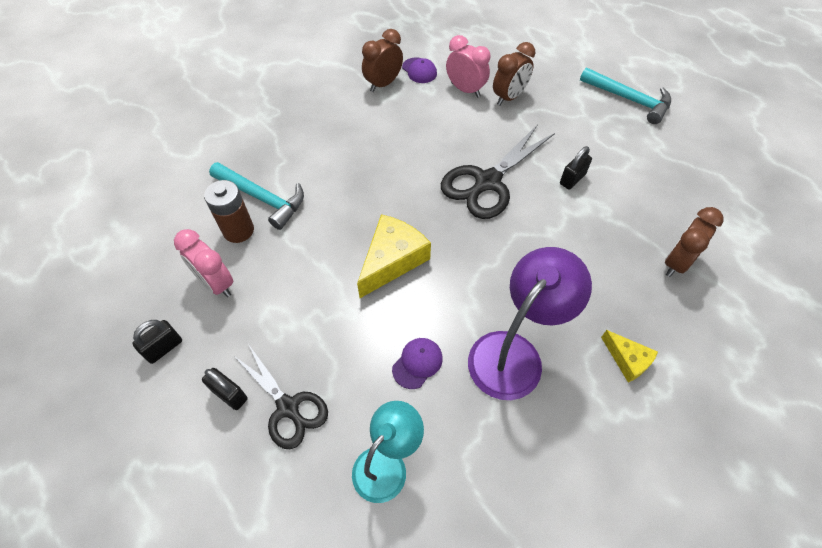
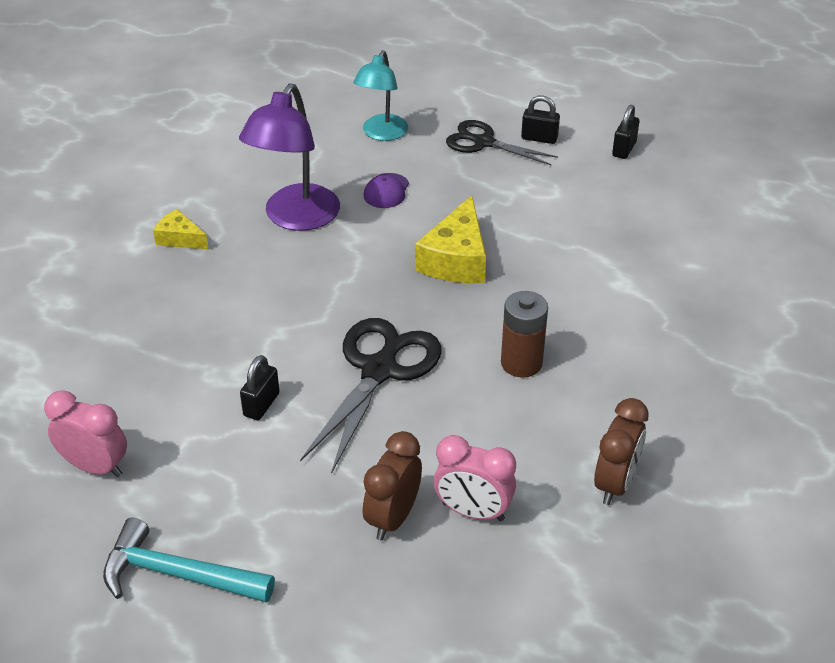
camera: 160 degrees right, 15 degrees down
(216, 283) = (623, 198): pink clock -> pink clock (95, 467)
(238, 230) = (646, 244): brown battery -> brown battery (521, 363)
(262, 198) = (651, 280): turquoise hammer -> none
(419, 70) = (572, 529): purple cap -> none
(676, 262) = (119, 336): brown clock -> none

